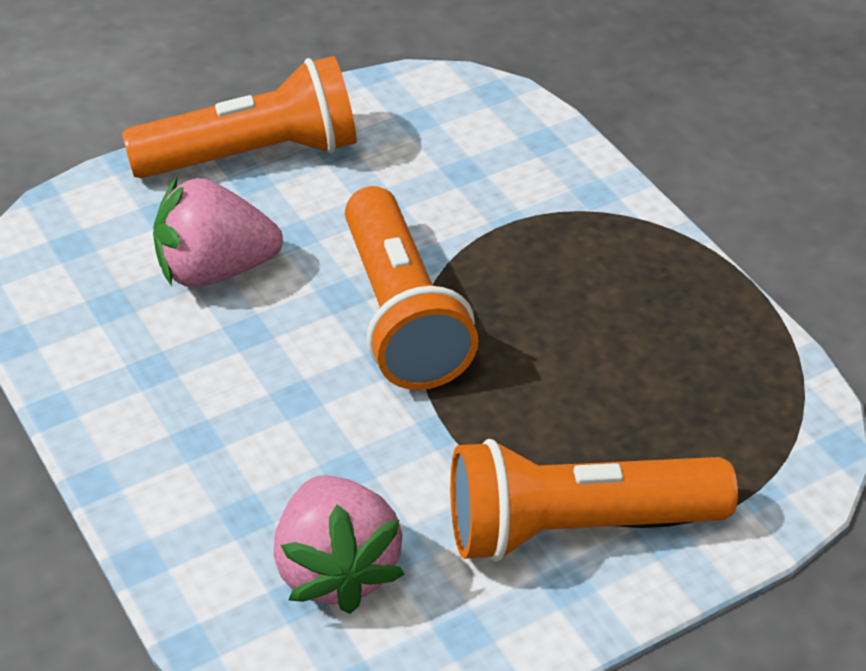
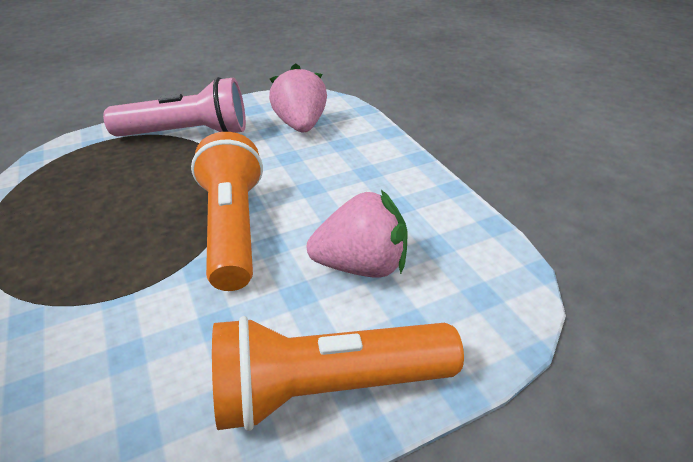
camera: 175 degrees left, 5 degrees down
(575, 527) = (188, 133): orange flashlight -> pink flashlight

